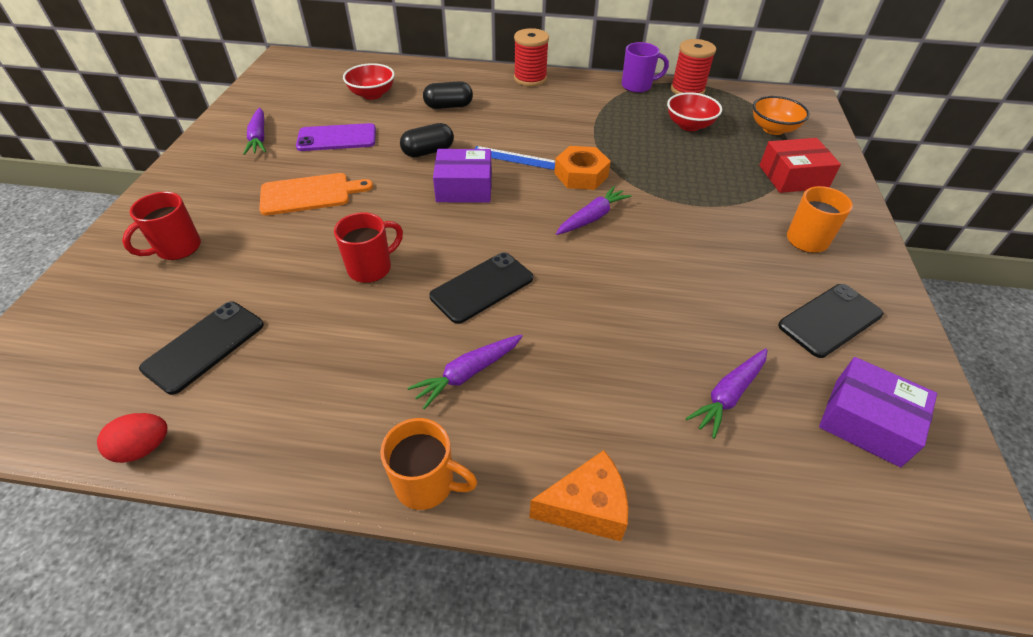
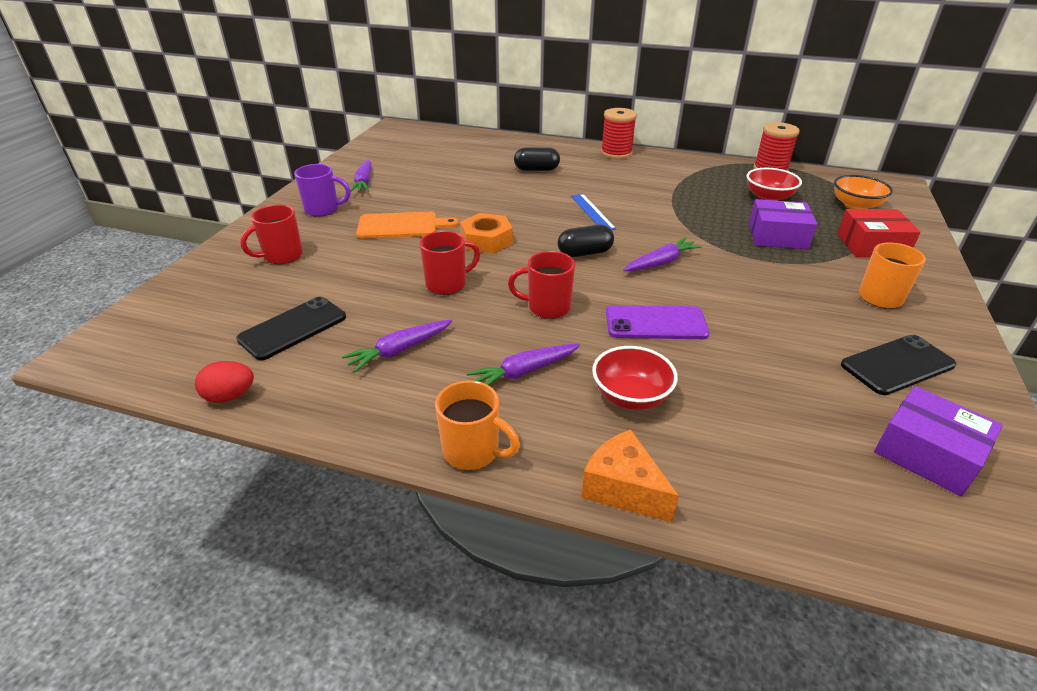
camera: 10 degrees right, 10 degrees down
(337, 138) = (432, 187): purple phone -> purple phone (655, 323)
(372, 94) = (468, 157): red bowl -> red bowl (630, 396)
(428, 151) = (512, 202): black capsule -> black capsule (585, 253)
(464, 187) = (542, 231): purple box -> purple box (777, 236)
(482, 287) = (547, 307): black phone -> red mug
(514, 158) = (592, 212): blue ruler -> blue ruler turned 45 degrees clockwise
(581, 175) = (655, 229): orange nut -> orange nut (486, 240)
(586, 507) = (623, 489): orange cheese -> orange cheese turned 135 degrees counterclockwise
(637, 86) = (720, 164): purple mug -> purple mug (323, 210)
(728, 395) = (780, 416): purple carrot -> purple carrot (399, 350)

